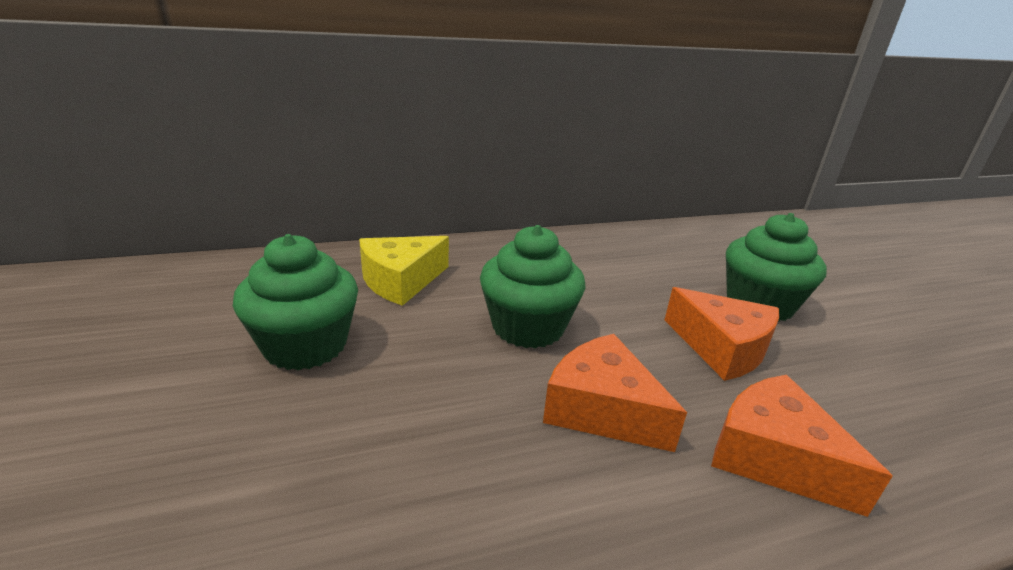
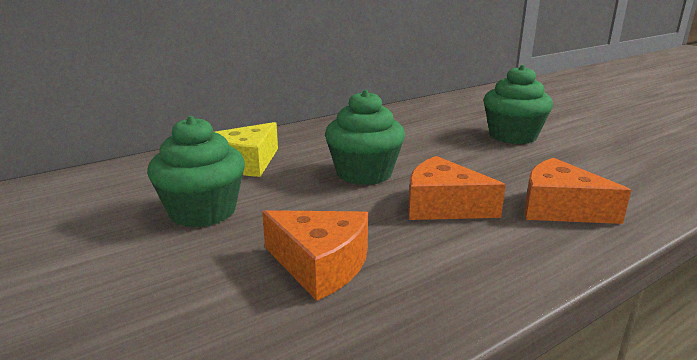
camera: 15 degrees left, 5 degrees down
(721, 348) = (501, 162): orange cheese -> orange cheese (320, 265)

